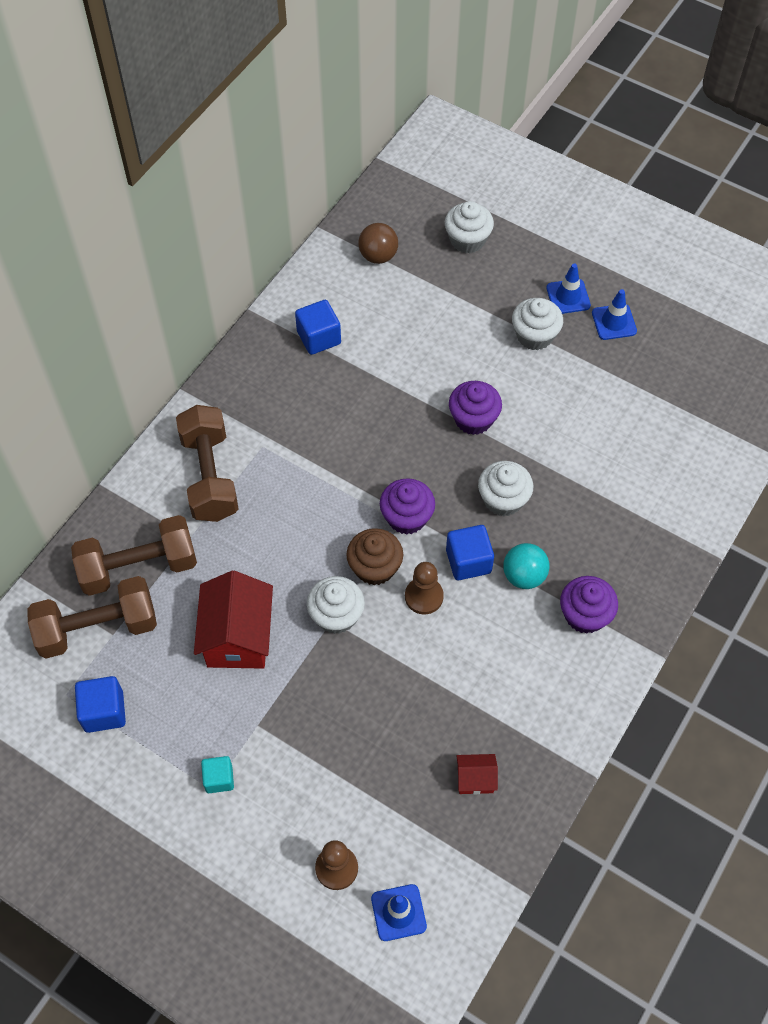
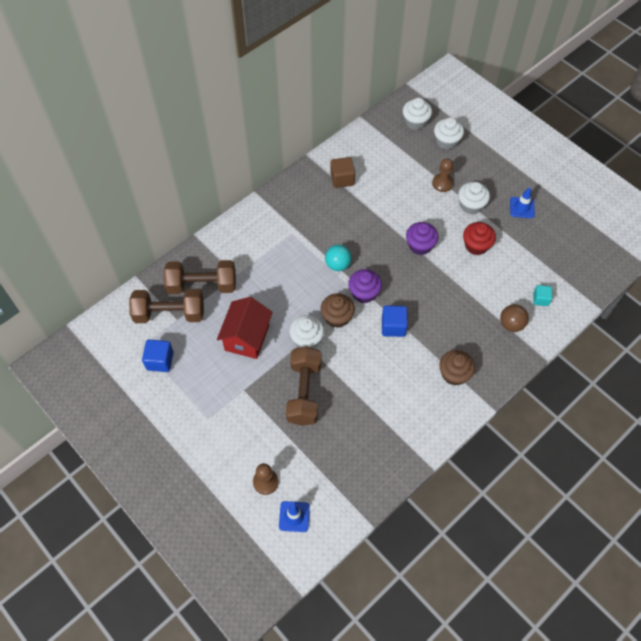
camera: 15 degrees right, 0 degrees up
(209, 476) = (257, 243): brown dumbbell -> brown dumbbell (304, 392)
(219, 779) = (213, 414): turquoise cube -> turquoise cube (540, 299)
(319, 337) = (342, 179): blue cube -> brown cube
(378, 256) = (390, 140): brown ball -> brown ball (511, 324)
(424, 596) = (361, 340): brown pawn -> brown pawn (442, 183)
(475, 779) = (361, 452): red house -> none
(503, 499) = (424, 296): white cupcake -> white cupcake (415, 122)
(524, 576) = (424, 343): turquoise ball -> turquoise ball (337, 265)
(561, 399) = (476, 245): none -> red cupcake
(568, 297) = (498, 187): blue traffic cone -> none
(585, 615) = (454, 374): purple cupcake -> brown cupcake

